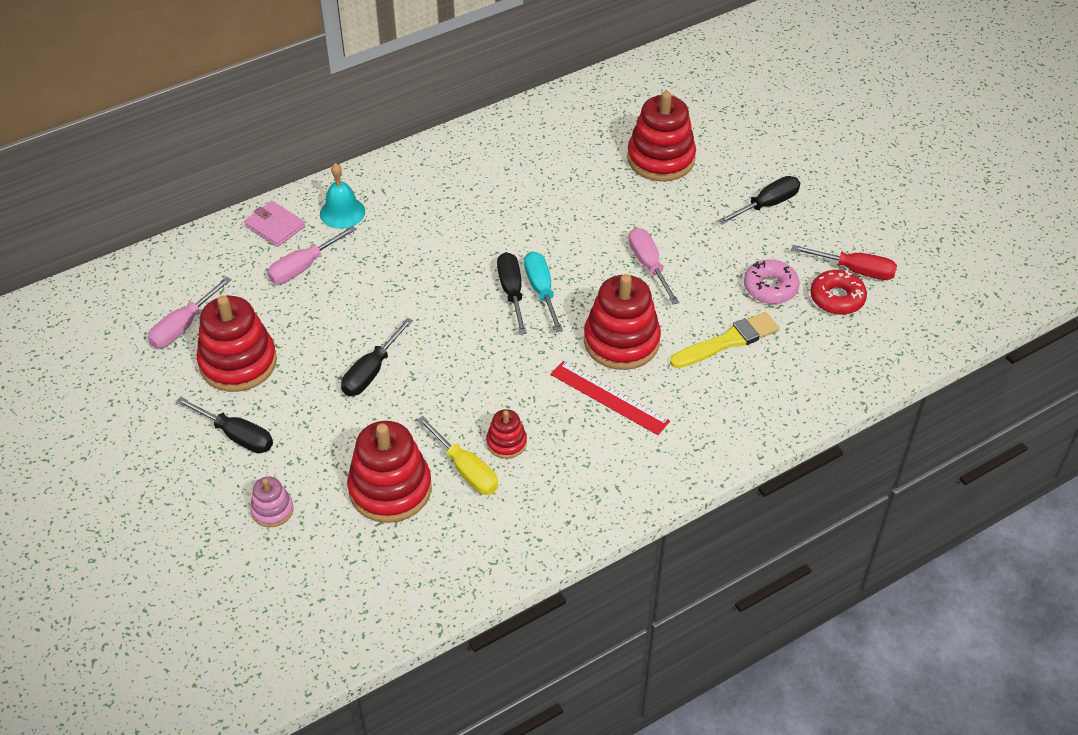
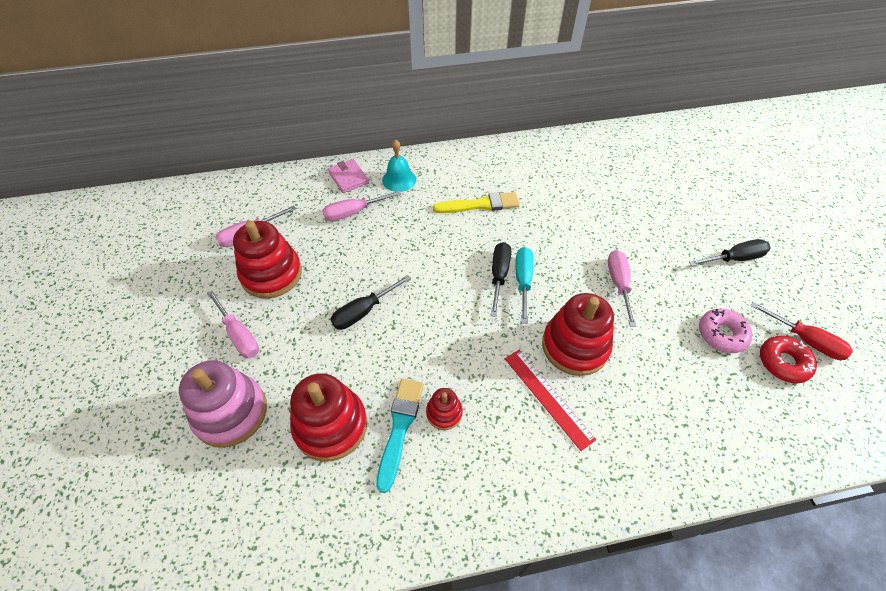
camera: 20 degrees right, 5 degrees up
(236, 435) = (239, 335): black screwdriver -> pink screwdriver
(272, 510) = (230, 412): pink stacking toy -> pink stacking toy, size x2.00
(465, 469) = (399, 428): yellow screwdriver -> turquoise brush
(661, 159) = (653, 198): red stacking toy -> none
(728, 341) = (670, 375): yellow brush -> yellow brush (480, 205)

